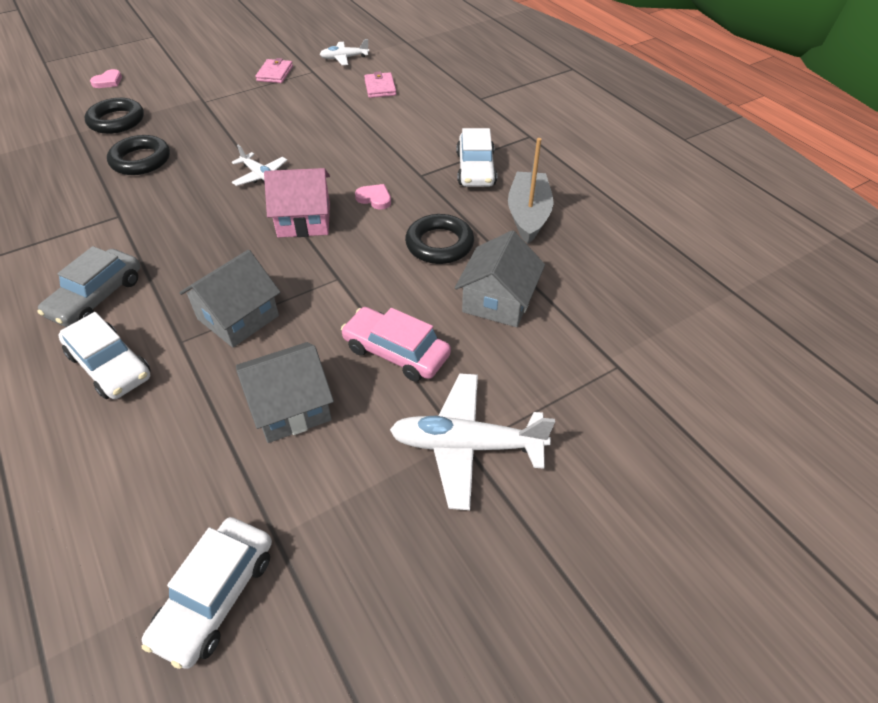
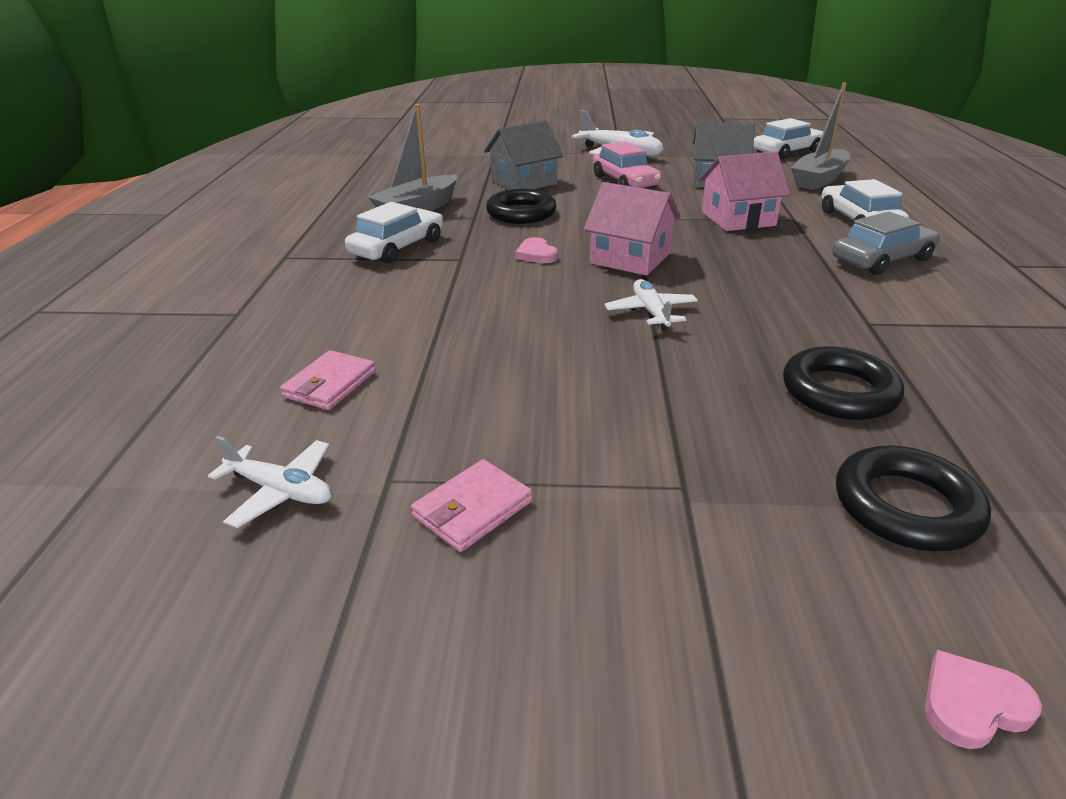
camera: 145 degrees left, 15 degrees down
(155, 476) = (819, 180): none -> grey boat
(238, 317) = (738, 219): grey house -> pink house

